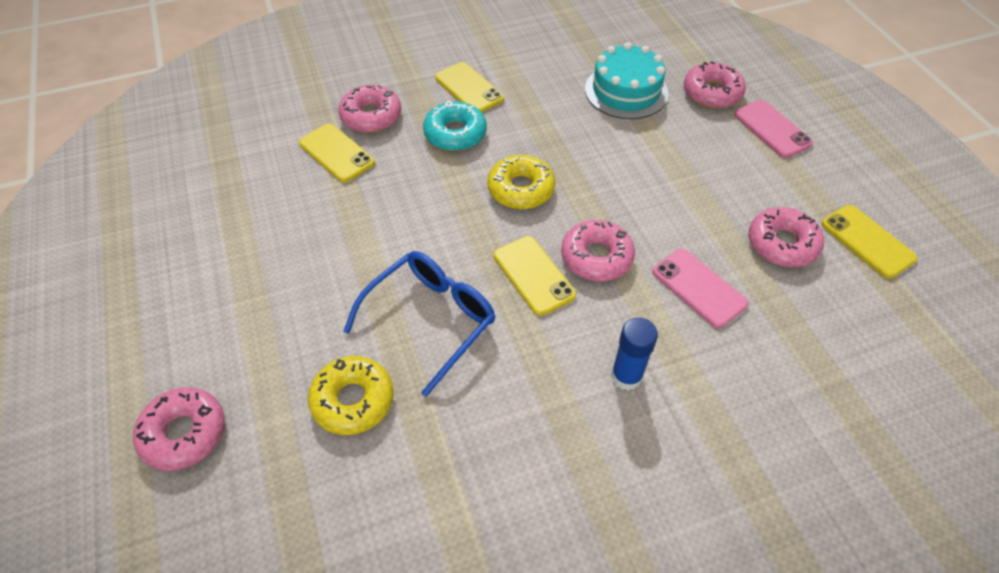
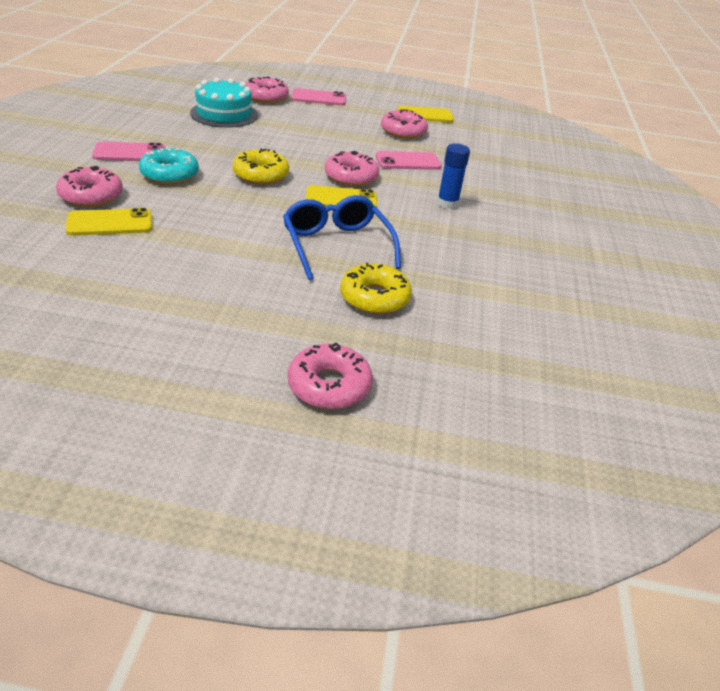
camera: 65 degrees left, 15 degrees down
(469, 88) = (129, 153): yellow phone -> pink phone

